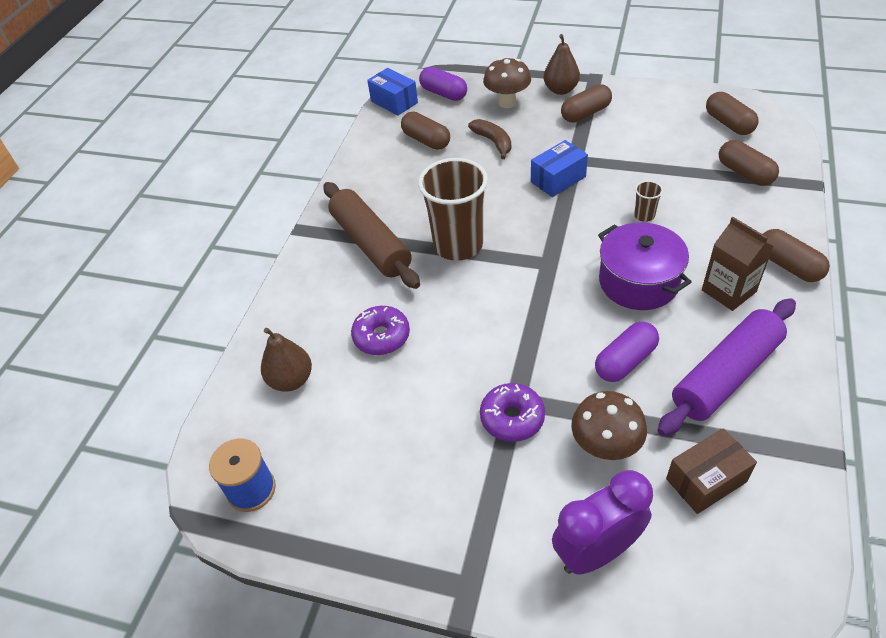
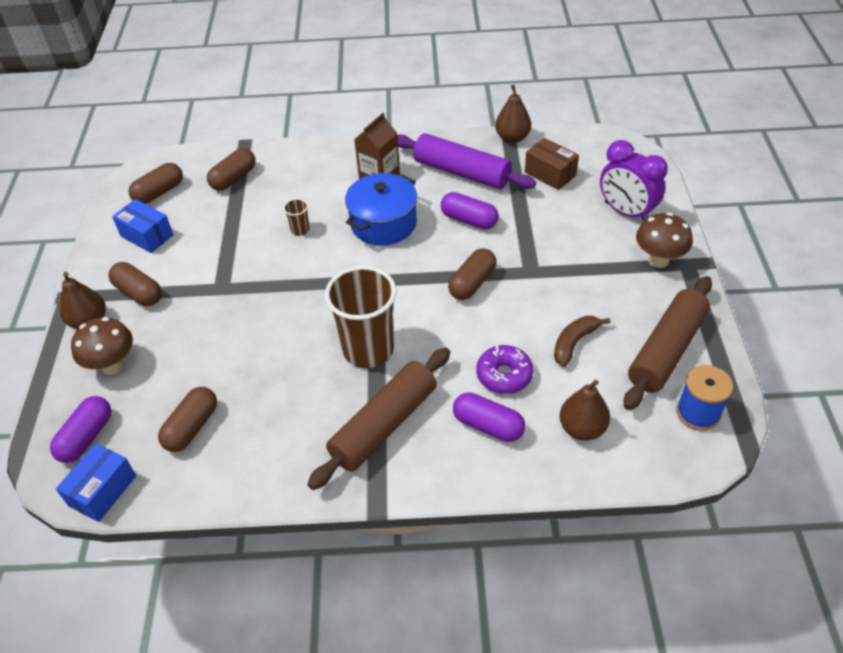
camera: 110 degrees left, 0 degrees up
(333, 311) = (488, 425): none -> purple capsule
(342, 495) = (666, 350): none -> brown rolling pin
(493, 142) = (193, 361): brown banana -> brown banana (574, 343)
(512, 418) = (548, 270): purple donut -> none
(558, 179) = (255, 295): blue box -> blue box (147, 236)
(605, 448) = (549, 219): brown mushroom -> brown mushroom (658, 260)
(638, 282) = (383, 223): purple pot -> blue pot
(788, 266) = (344, 151): brown capsule -> brown capsule (472, 283)
(805, 457) = (512, 138): none -> brown pear

